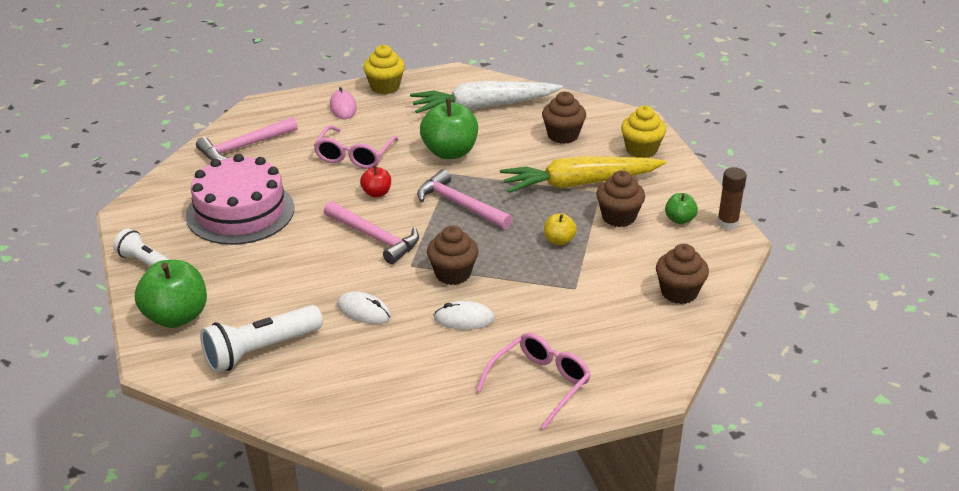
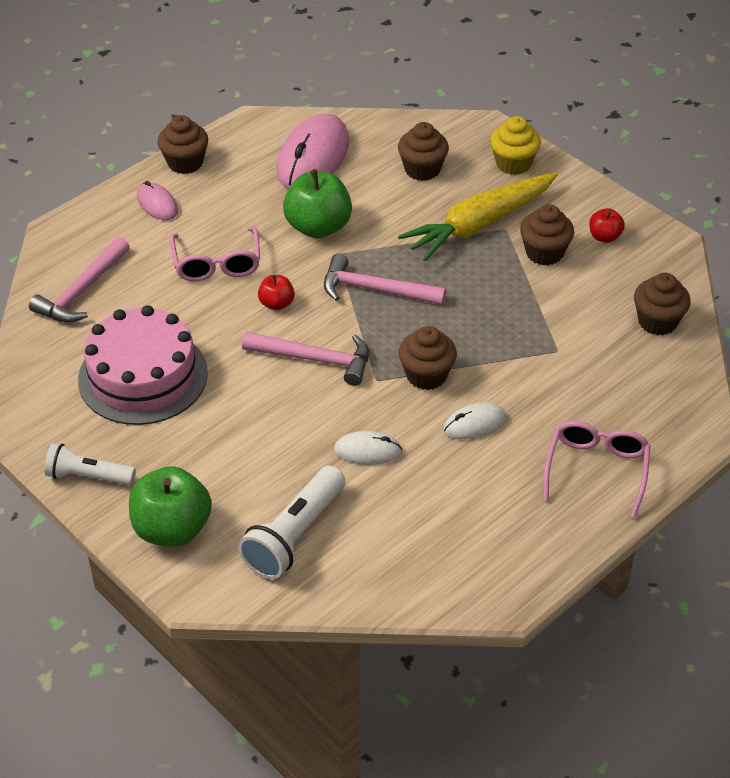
camera: 25 degrees left, 10 degrees up
(385, 87) = (185, 163): yellow cupcake -> brown cupcake
(483, 106) = (313, 157): white carrot -> pink mouse
(559, 240) = (505, 300): yellow apple -> none
(679, 219) = (604, 237): green apple -> red apple
(727, 223) = (652, 227): brown glue stick -> none

